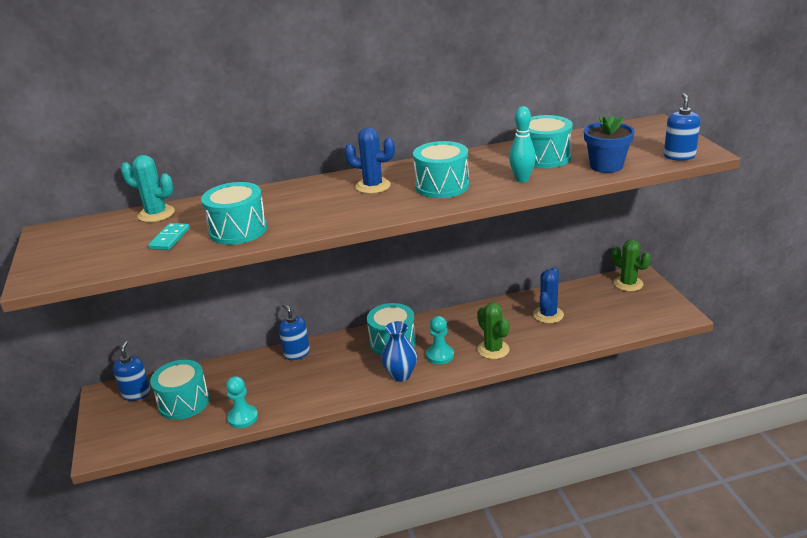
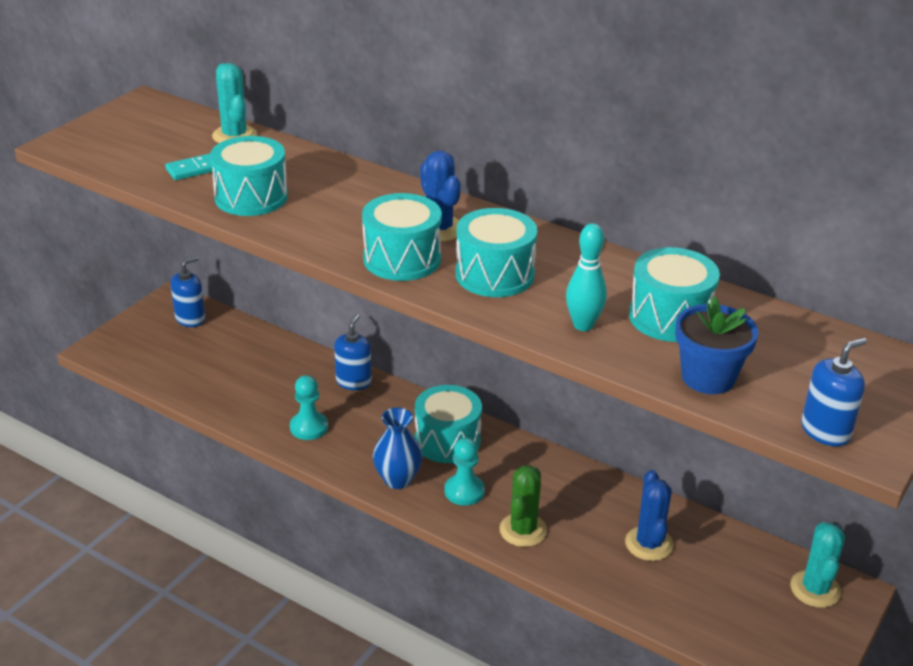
camera: 45 degrees right, 5 degrees up
(184, 402) = (207, 355): turquoise drum -> turquoise drum (402, 259)
(243, 417) = (222, 407): turquoise pawn -> turquoise pawn (309, 427)
(548, 315) = (649, 544): blue cactus -> blue cactus turned 75 degrees counterclockwise
(628, 284) = (815, 589): green cactus -> turquoise cactus

